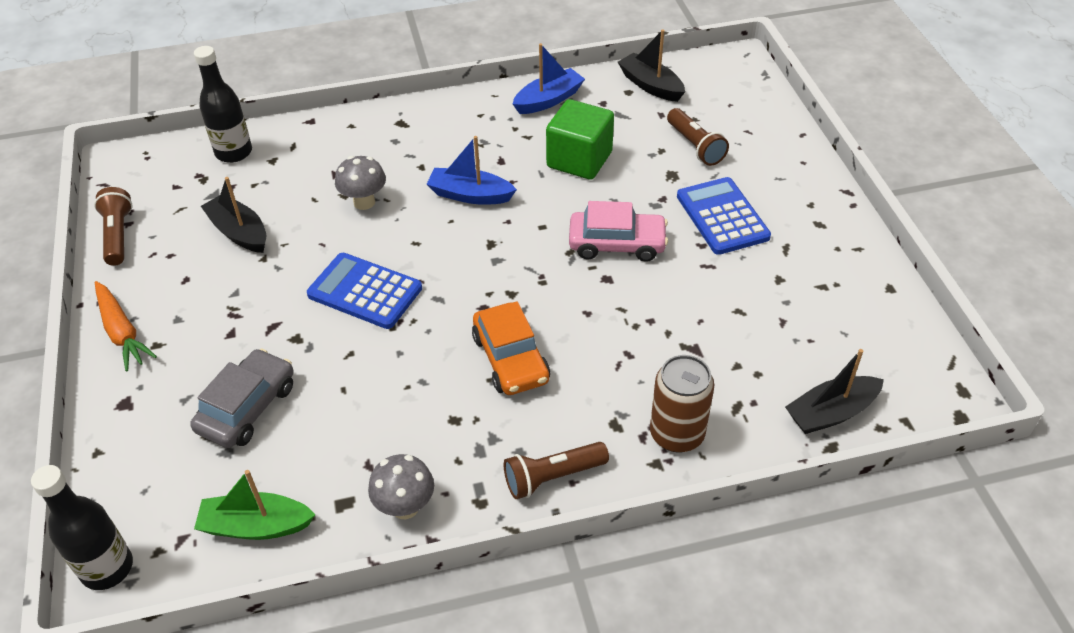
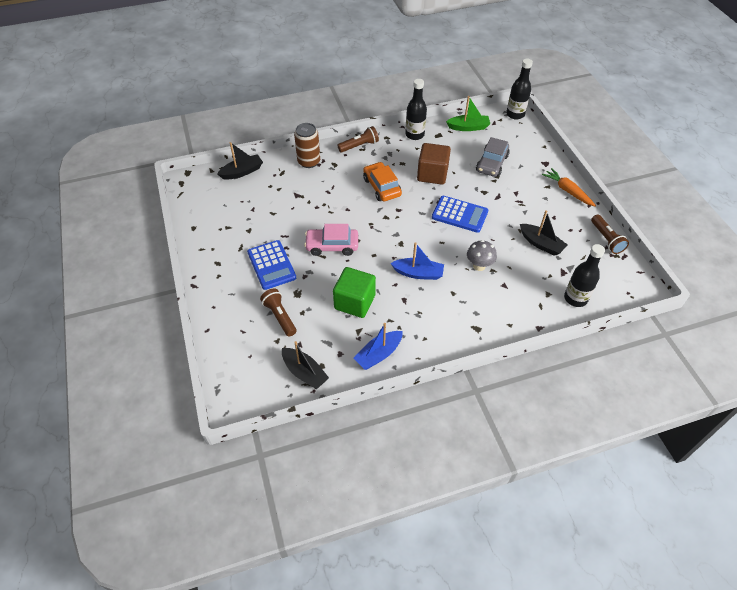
camera: 175 degrees right, 5 degrees up
(393, 385) = (432, 174): none -> brown cube
(405, 507) = (414, 135): grey mushroom -> black bottle

